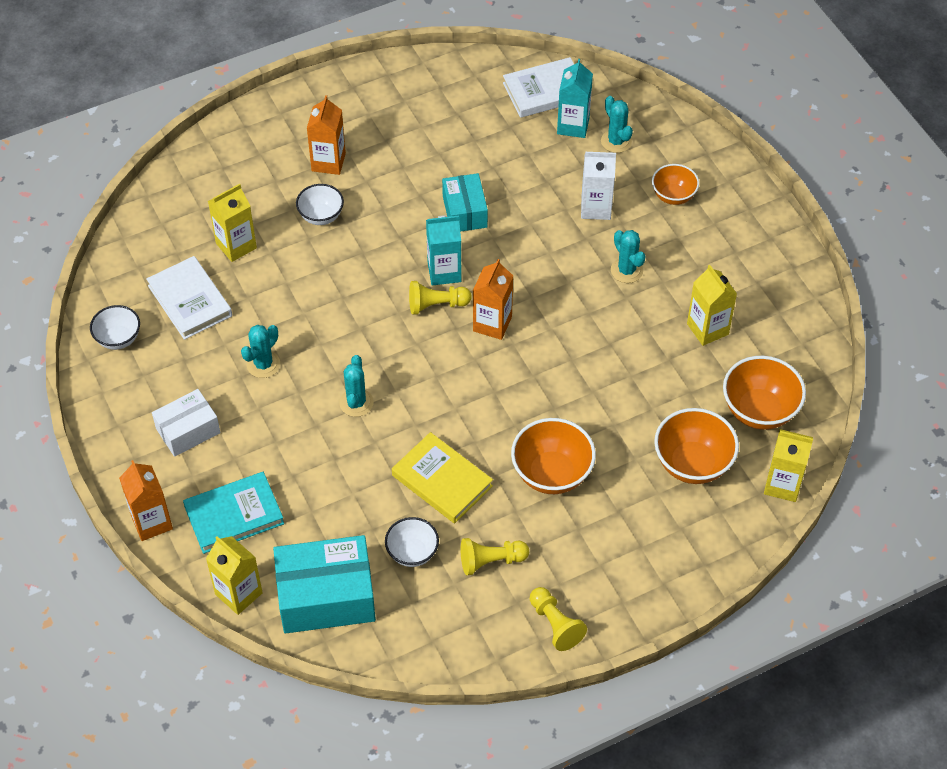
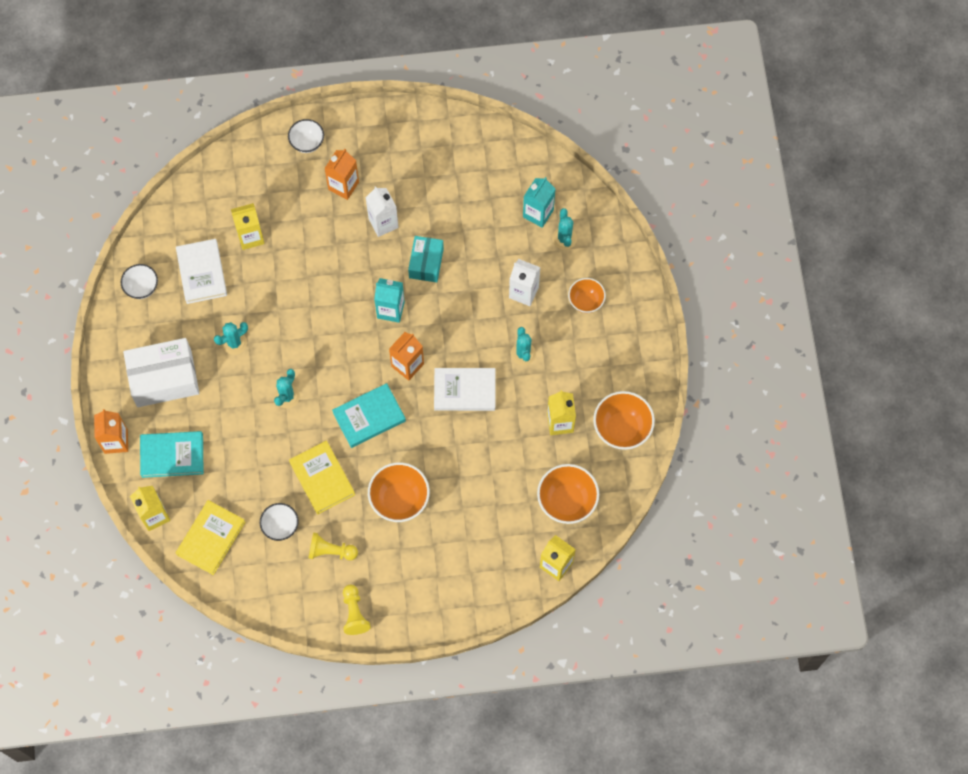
camera: 20 degrees right, 15 degrees up
(188, 431) = (164, 378): white box -> white box, size x1.65
(321, 216) = (320, 232): white bowl -> white bowl (307, 143)
(326, 596) = (211, 538): turquoise box -> yellow book
(394, 186) = (383, 223): none -> white carton
(436, 305) = (374, 336): yellow pawn -> none
(470, 393) = (369, 417): none -> turquoise book
(545, 91) = (530, 175): white book -> white book (464, 390)
(692, 464) = (500, 526): orange bowl -> orange bowl (622, 428)

